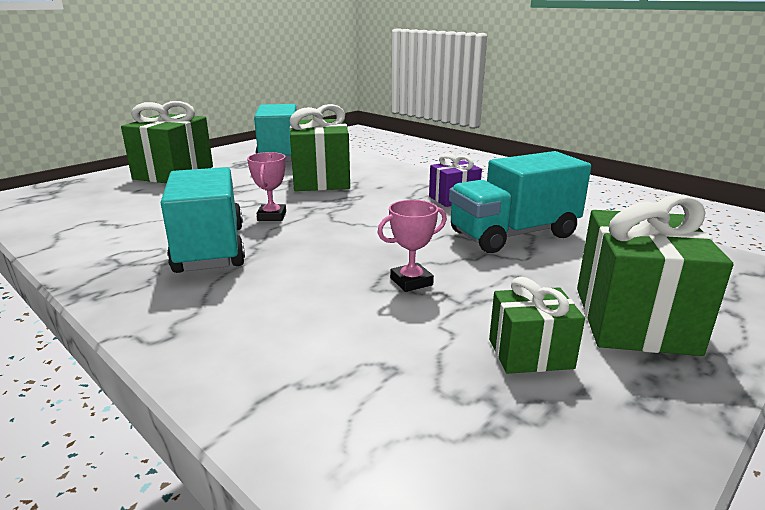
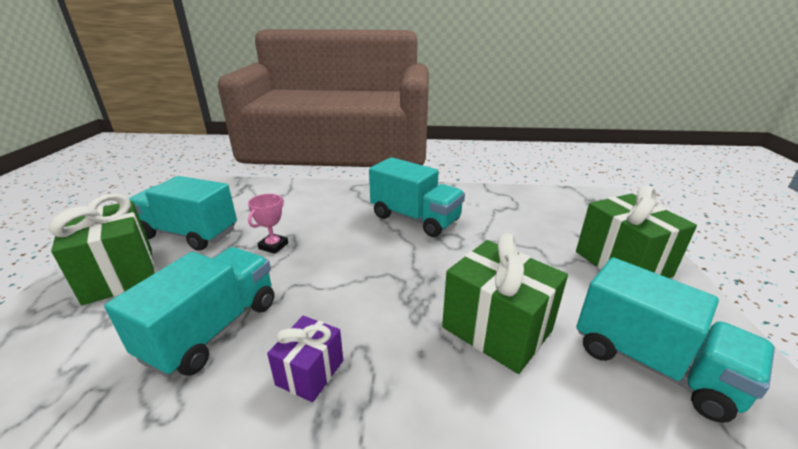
camera: 140 degrees right, 5 degrees up
(272, 216) = (434, 255): pink trophy -> none
(530, 353) = (189, 234): green gift -> turquoise truck

